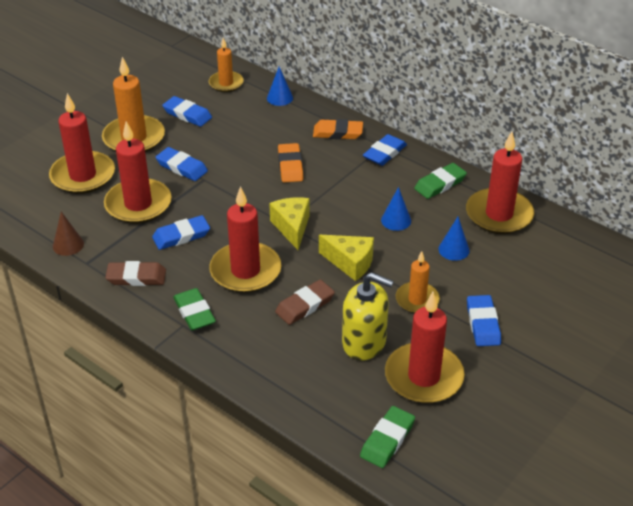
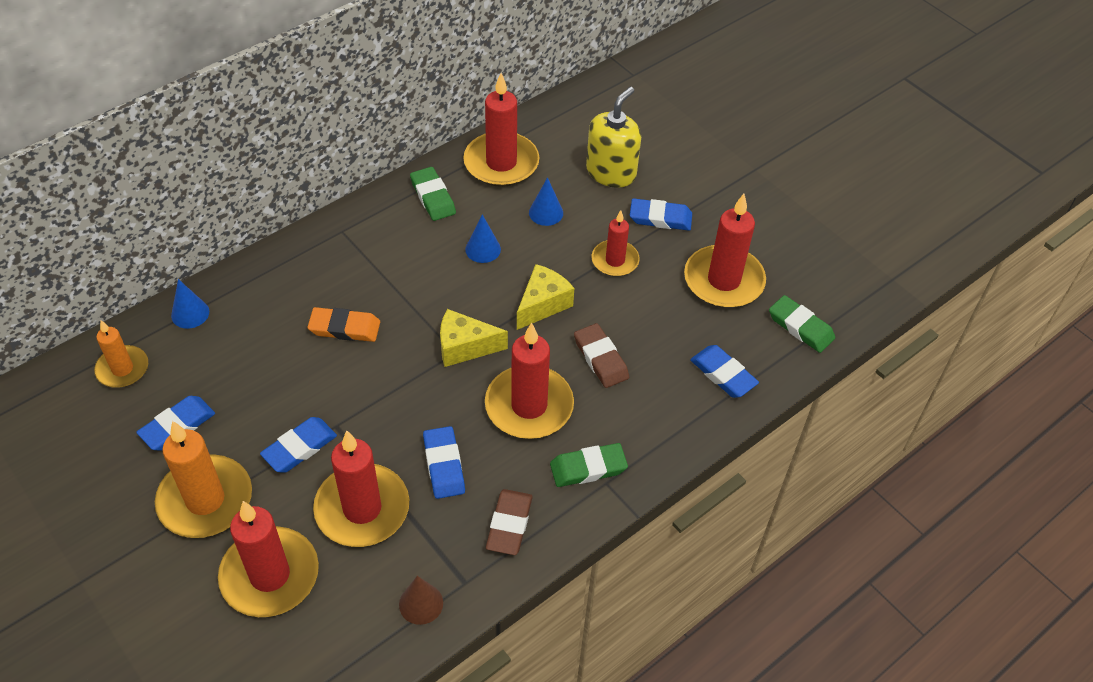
camera: 80 degrees left, 10 degrees up
(338, 133) = (296, 268): orange eraser -> none
(364, 342) = (668, 318): yellow soap dispenser -> yellow soap dispenser (611, 172)
(384, 153) = (356, 232): blue eraser -> blue eraser (723, 374)
(417, 300) = (615, 260): orange candle -> red candle

